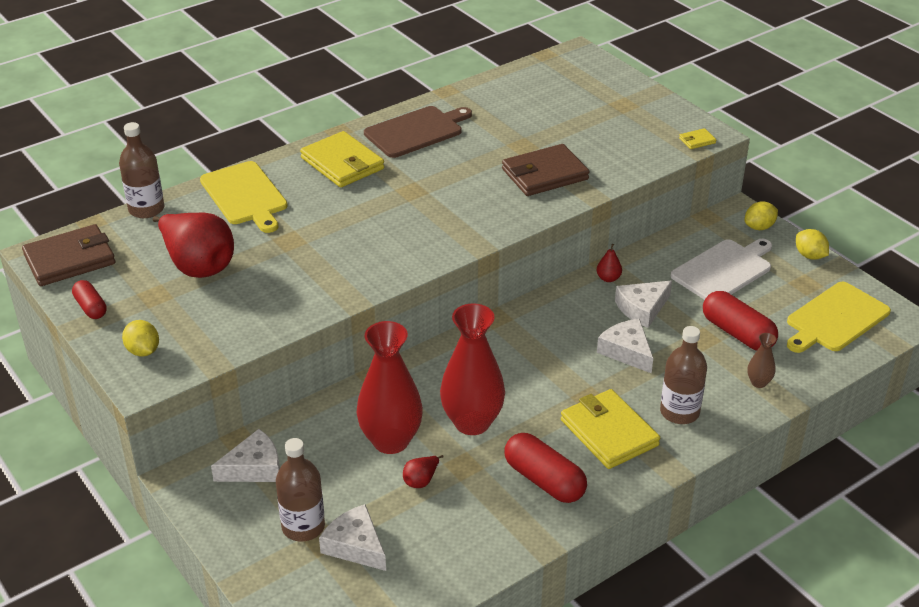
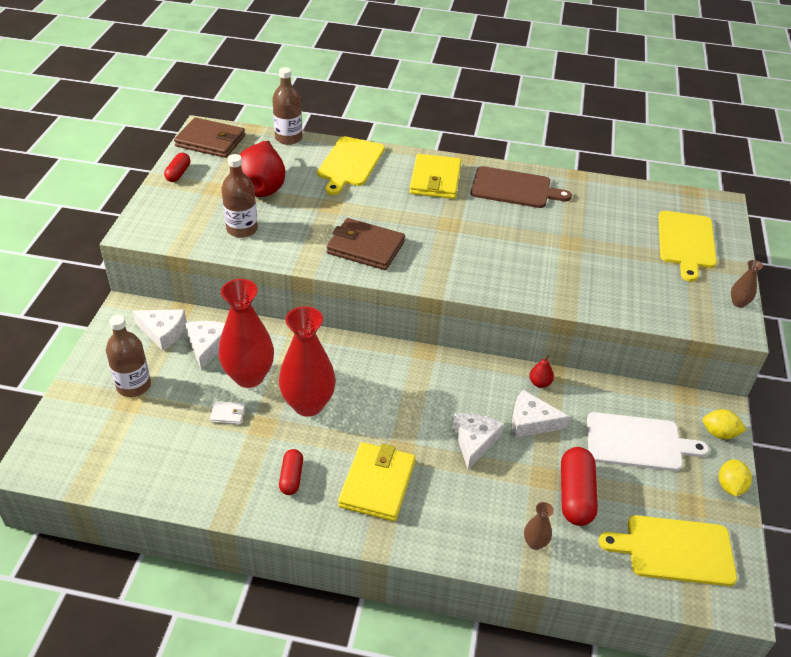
camera: 45 degrees right, 5 degrees up
(143, 351) = (162, 215): yellow lemon -> none
(355, 545) = (139, 420): white cheese -> white cheese (207, 346)
(421, 480) = (227, 414): red pear -> white wallet
(544, 480) = (291, 477): red capsule -> red capsule, size x0.59
(545, 174) = (555, 271): brown wallet -> brown wallet (365, 247)
(596, 95) = (686, 242): none -> yellow cutting board
(679, 412) = (444, 512): brown bottle -> brown bottle (242, 229)
(688, 117) = (738, 303): none -> brown vase
(697, 140) = (716, 324): yellow wallet -> none

